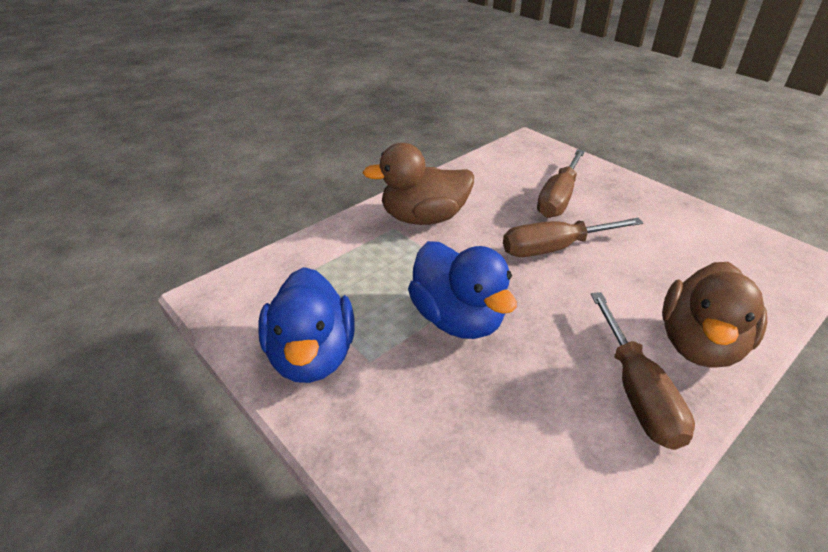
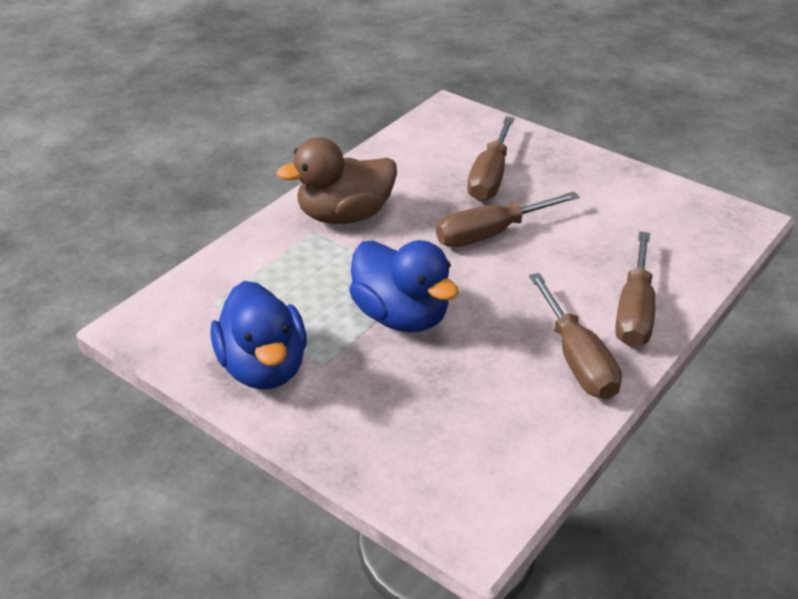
camera: 10 degrees left, 0 degrees up
(699, 344) = (634, 311): brown duck -> brown screwdriver

